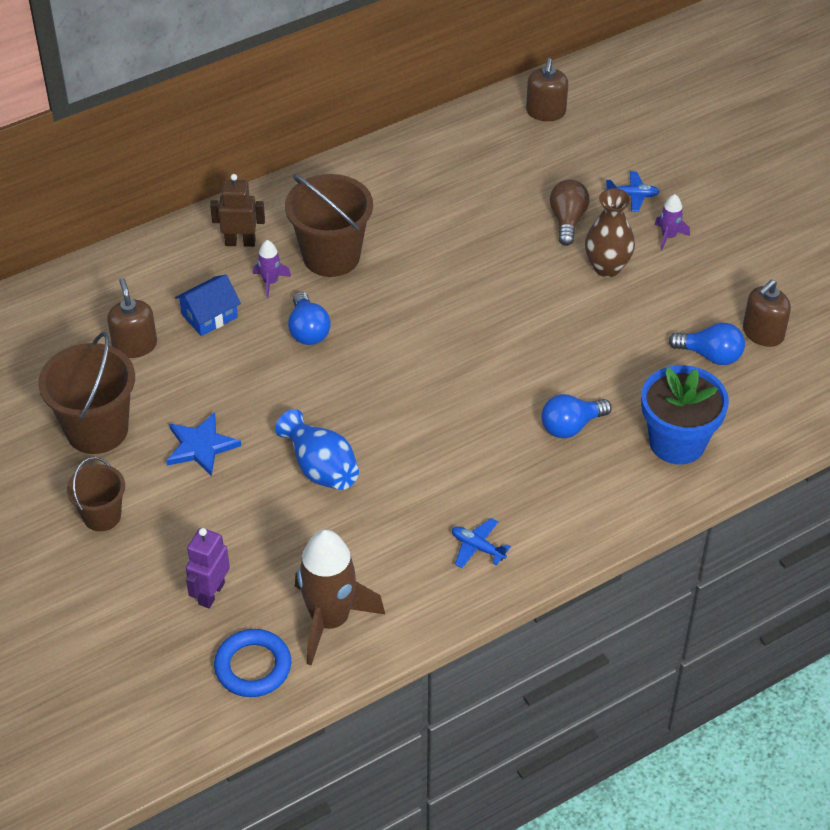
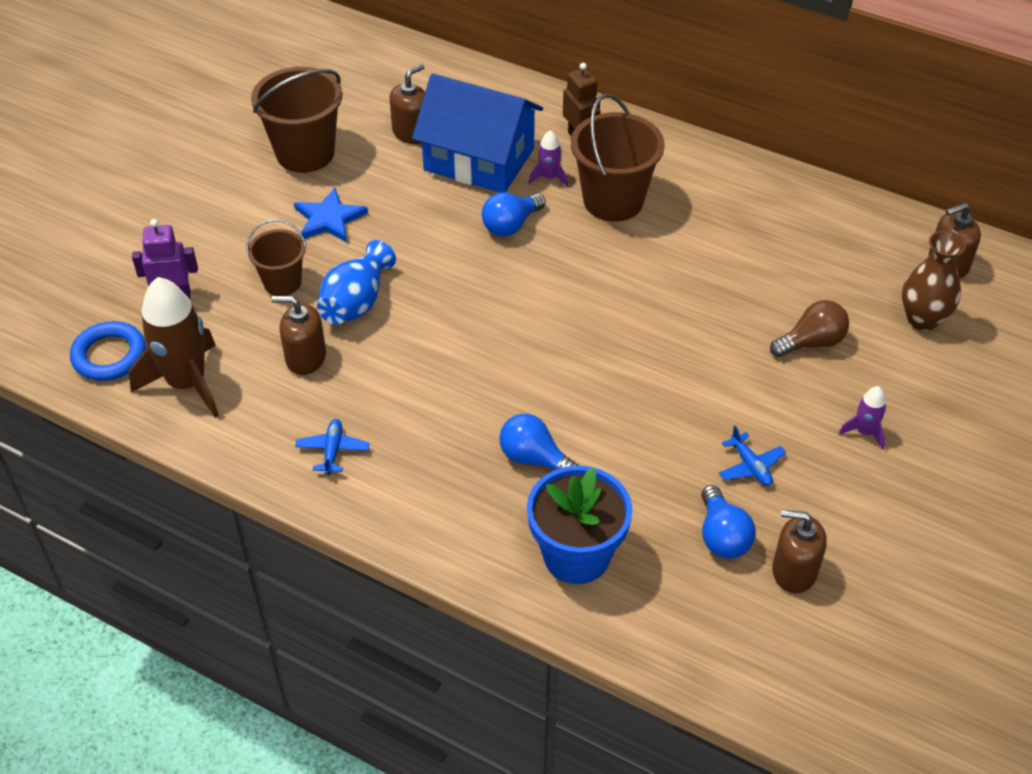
camera: 60 degrees right, 0 degrees up
(102, 516) = (216, 196): brown bucket -> brown bucket (282, 282)
(209, 316) = (479, 159): blue house -> blue house, size x2.04
(360, 526) = (305, 357): none -> brown soap dispenser
(607, 267) = (774, 399): brown vase -> brown vase (922, 319)
(632, 196) = (895, 378): blue plane -> blue plane (750, 466)

